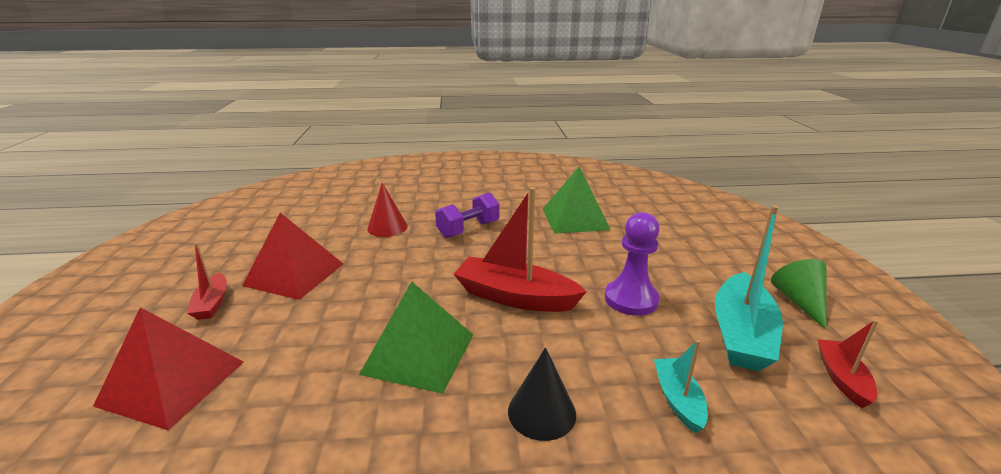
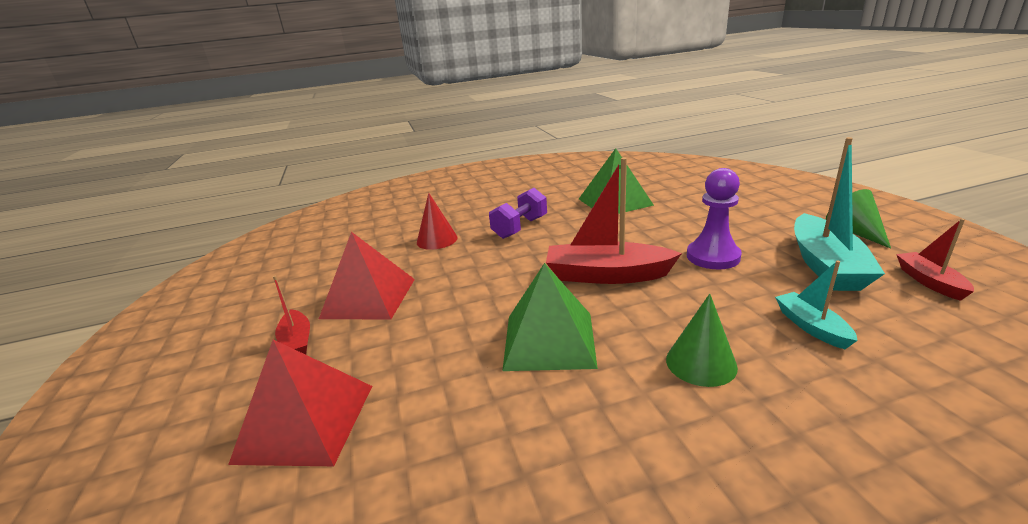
camera: 10 degrees left, 0 degrees up
(541, 412) = (701, 363): black cone -> green cone

